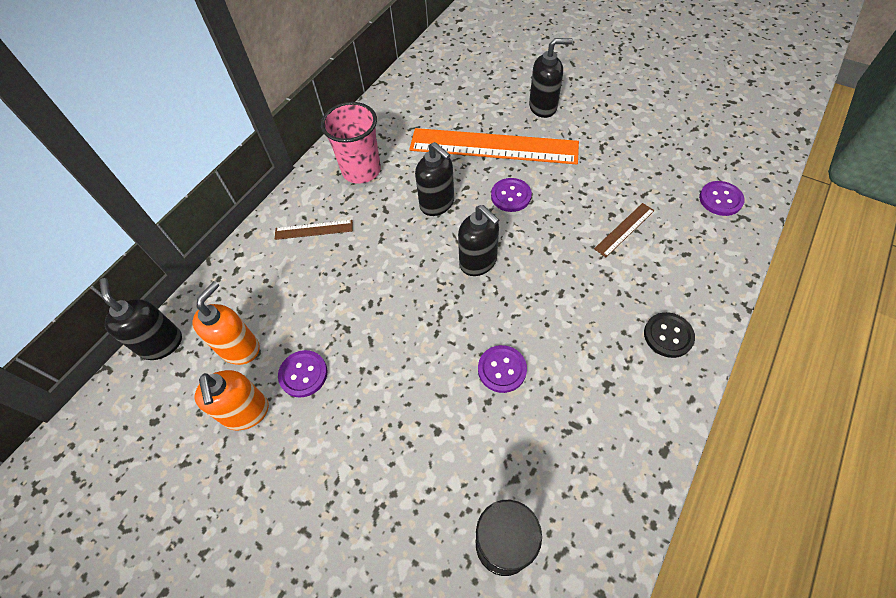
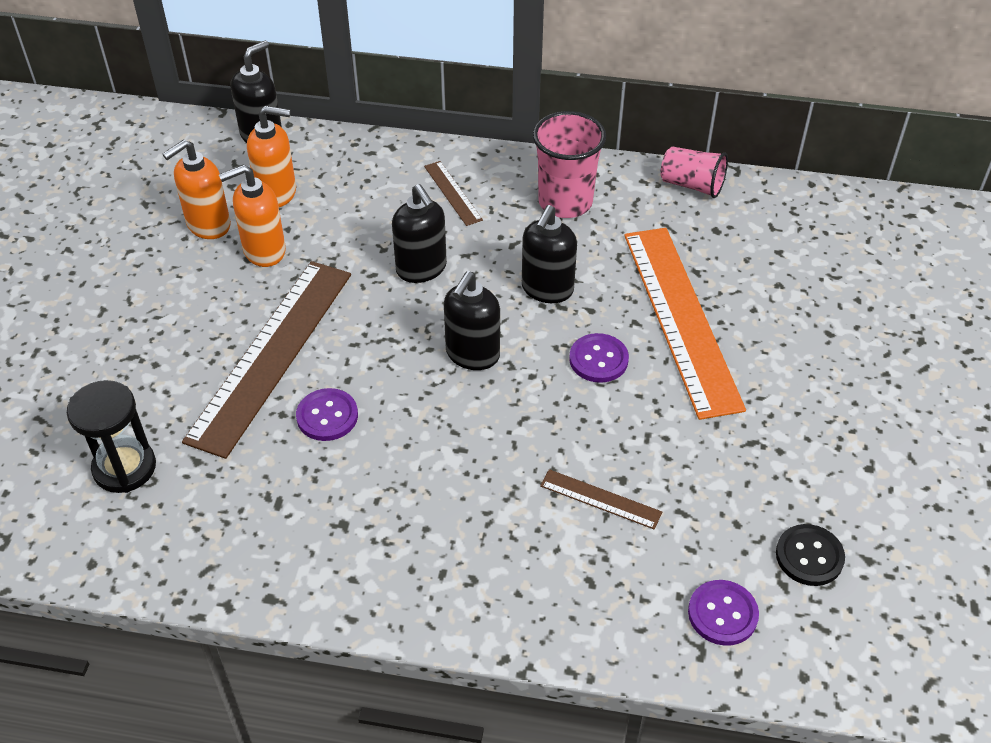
camera: 65 degrees right, 10 degrees down
(303, 374) = (264, 251): purple button -> orange soap dispenser
(383, 105) = (692, 185): none -> pink cup
(422, 395) = (271, 354): none -> brown ruler
(543, 107) = (796, 354): black soap dispenser -> black soap dispenser (421, 269)
(668, 335) = (438, 579): black button -> black button (809, 556)

